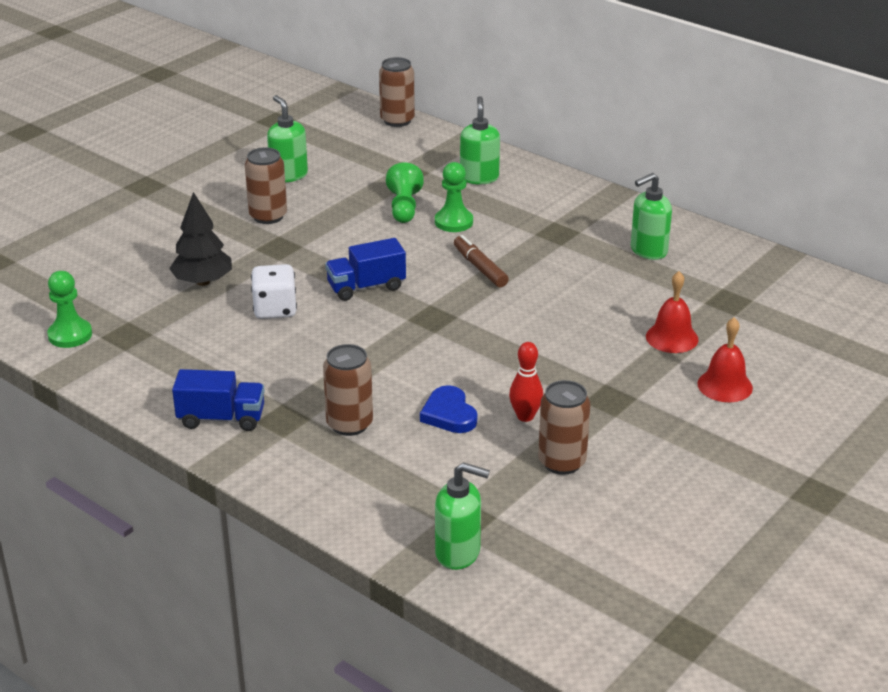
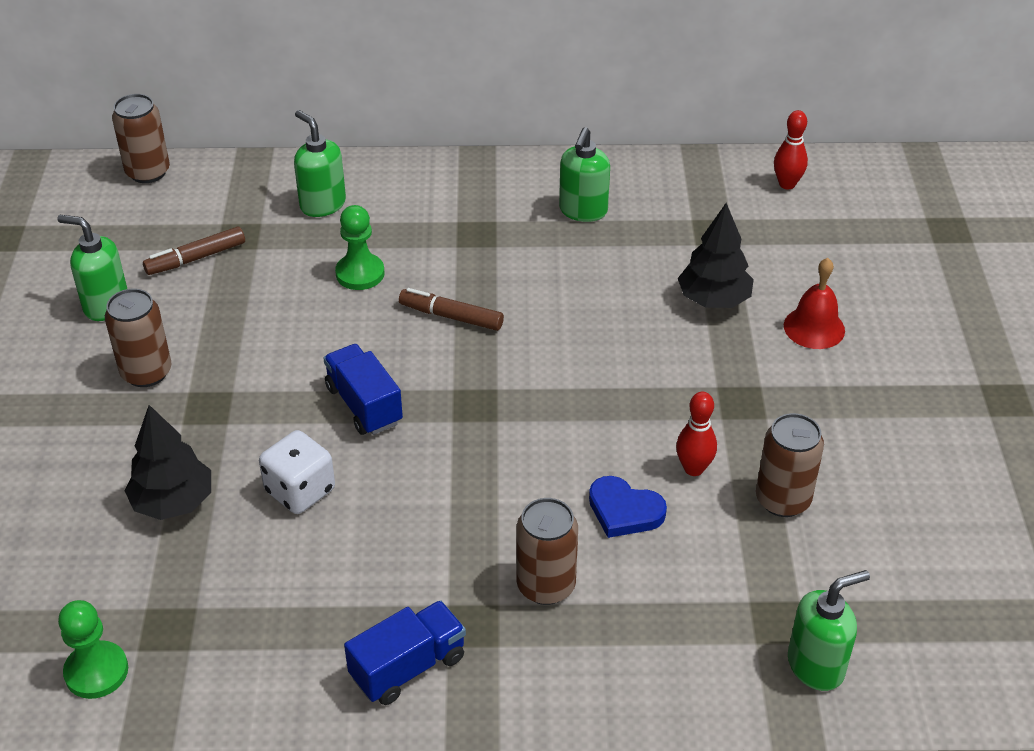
camera: 40 degrees left, 10 degrees up
(366, 287) = (364, 405): blue truck -> blue truck turned 120 degrees clockwise
(367, 174) = (196, 258): none -> brown marker
(404, 207) = (286, 282): green pawn -> none
(672, 338) = (714, 300): red bell -> black tree
(828, 298) = (787, 184): none -> red bowling pin

